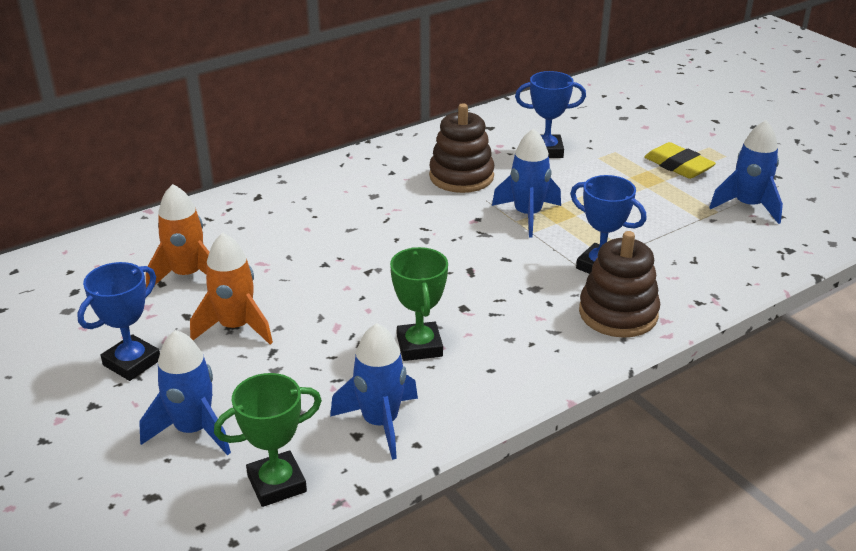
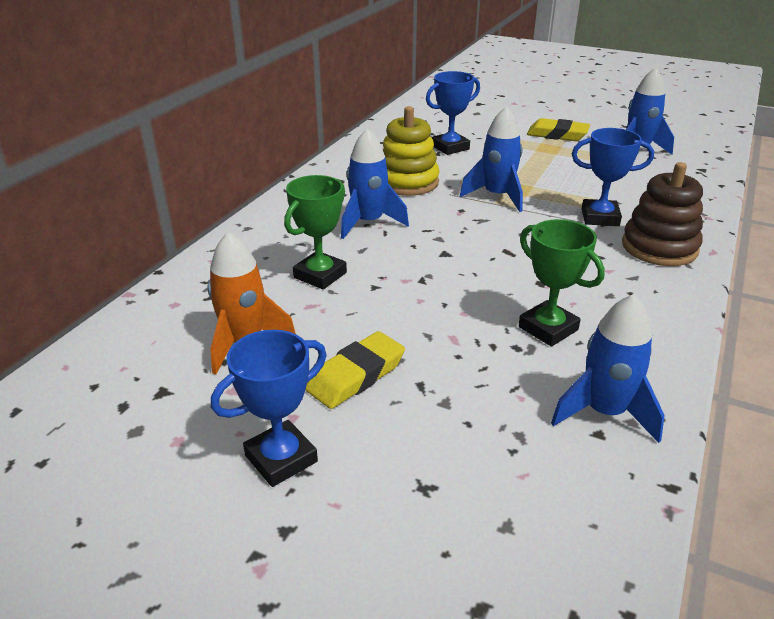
camera: 30 degrees left, 0 degrees up
(132, 362) = (281, 458): blue trophy -> blue trophy turned 45 degrees clockwise
(193, 430) = (436, 504): blue rocket -> blue rocket (369, 223)
(236, 327) = (356, 375): orange rocket -> yellow eraser
(277, 484) = (590, 522): green trophy -> green trophy (320, 275)
(461, 176) = (407, 182): brown stacking toy -> yellow stacking toy

